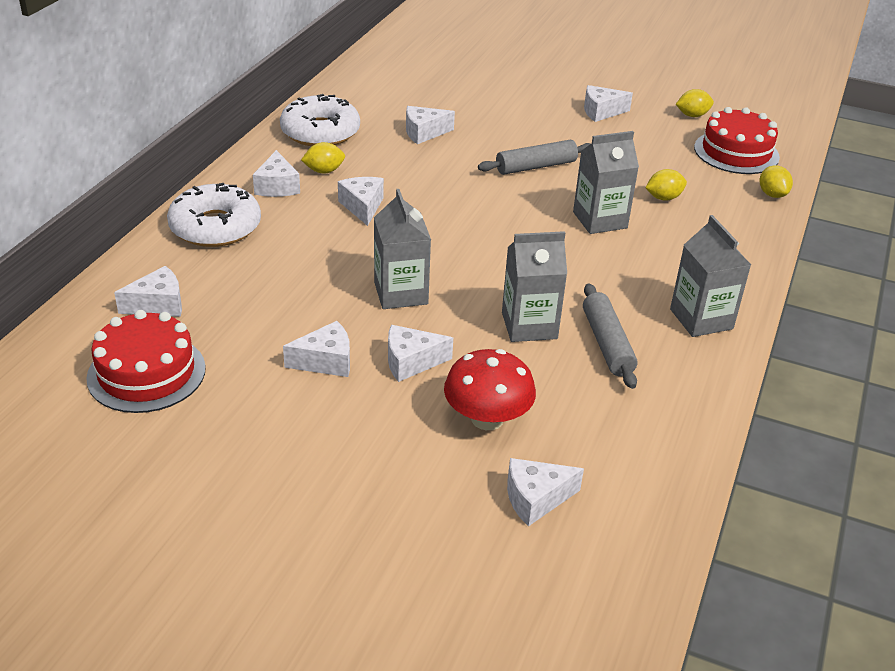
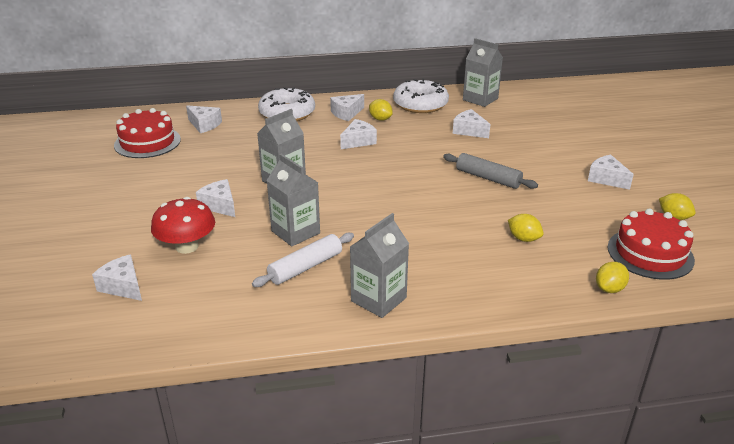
camera: 60 degrees right, 5 degrees down
(326, 361) = (197, 181): white cheese -> none
(600, 220) = (454, 221): grey carton -> grey carton (480, 99)
(607, 344) = (305, 267): grey rolling pin -> white rolling pin

